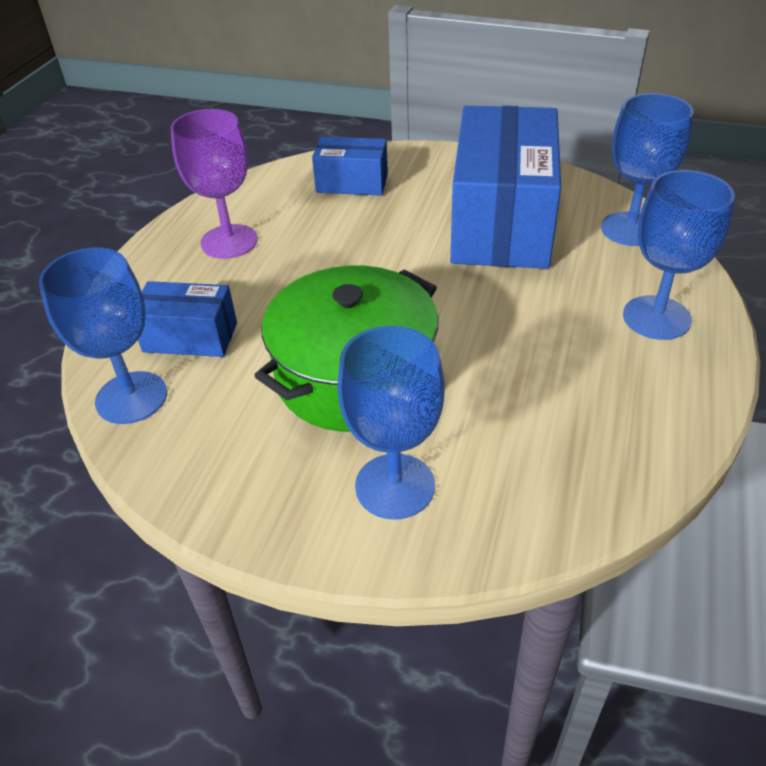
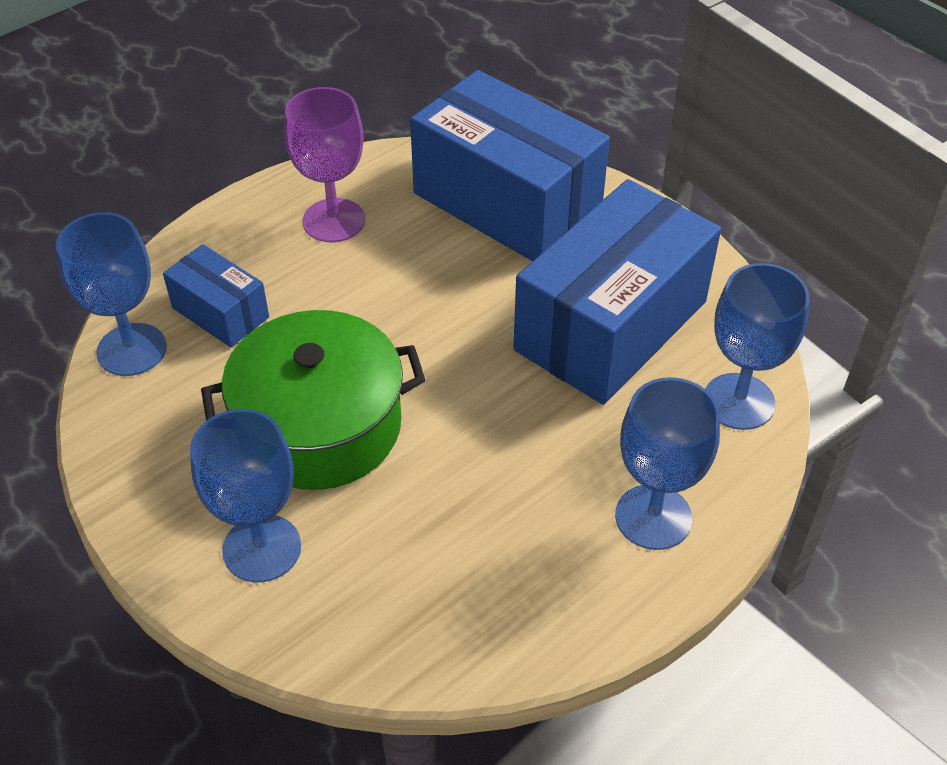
camera: 30 degrees right, 5 degrees up
(352, 183) = (506, 202): blue box -> blue box, size x2.06

